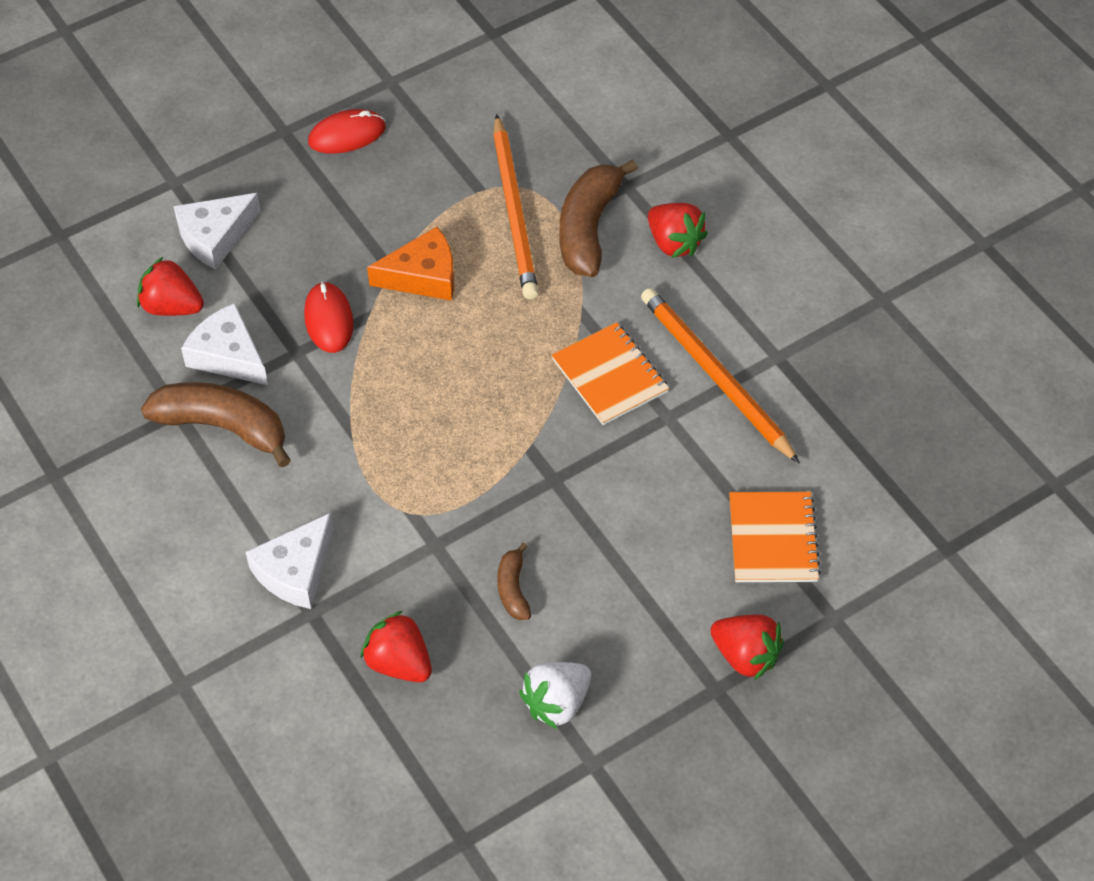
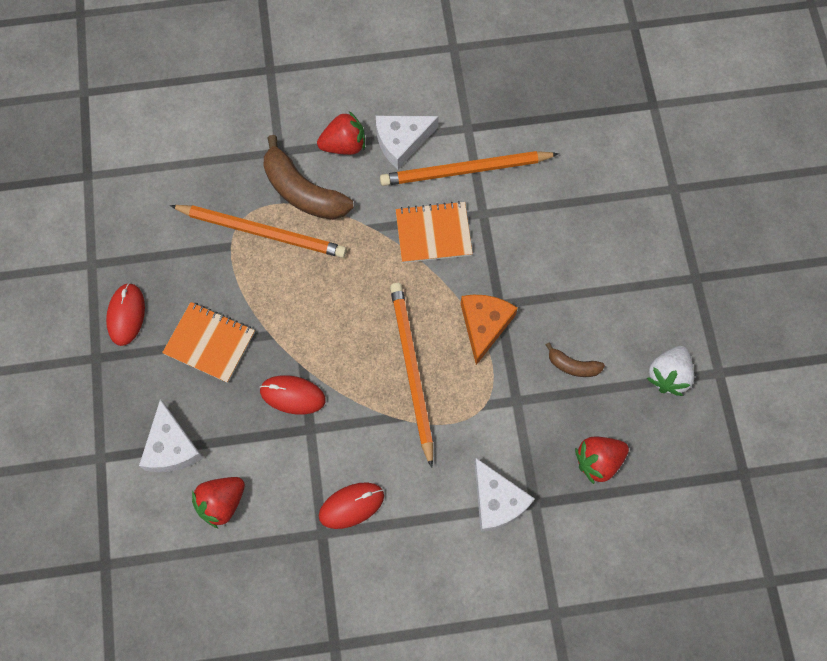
camera: 65 degrees left, 15 degrees up
(223, 427) = (351, 505): brown banana -> red mouse
(228, 355) = (288, 478): white cheese -> white cheese (401, 142)
(418, 422) = (411, 370): none -> orange pencil
(423, 276) = (287, 316): orange cheese -> orange cheese (484, 325)
(557, 703) = (668, 375): white strawberry -> white strawberry turned 45 degrees clockwise
(745, 656) = (680, 250): red strawberry -> none
(773, 539) = (603, 196): orange notebook -> orange notebook (209, 343)

